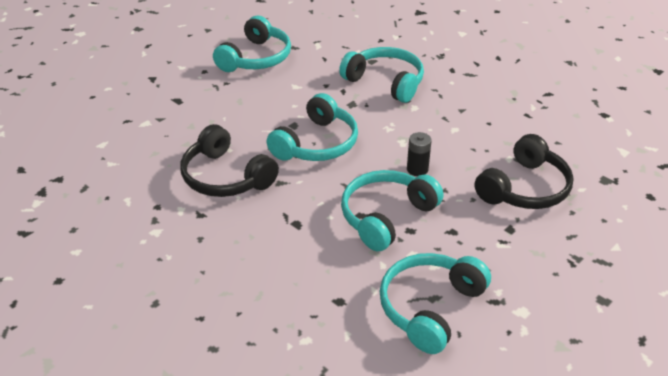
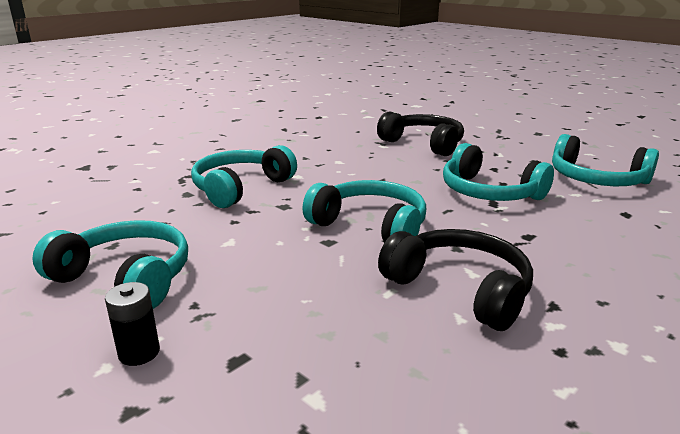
camera: 90 degrees left, 15 degrees down
(225, 177) = (460, 289): black headphones -> black headphones turned 90 degrees counterclockwise
(417, 169) = (408, 178): black battery -> black battery (139, 352)

